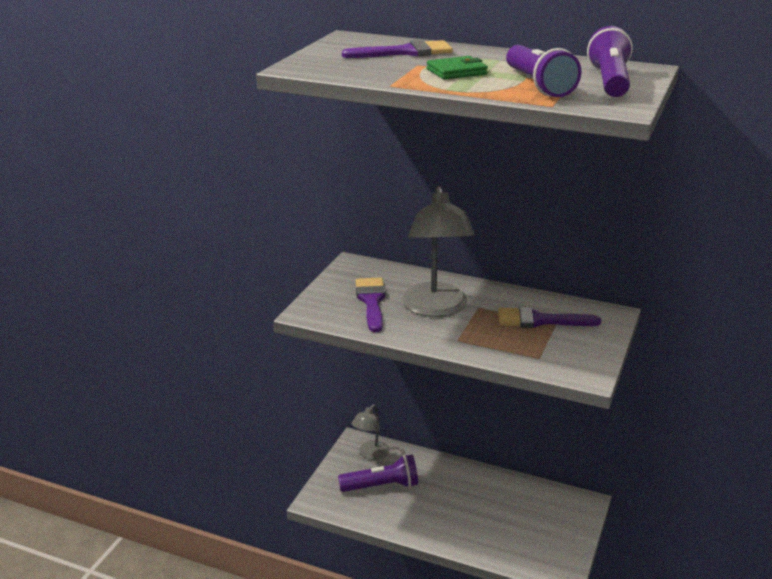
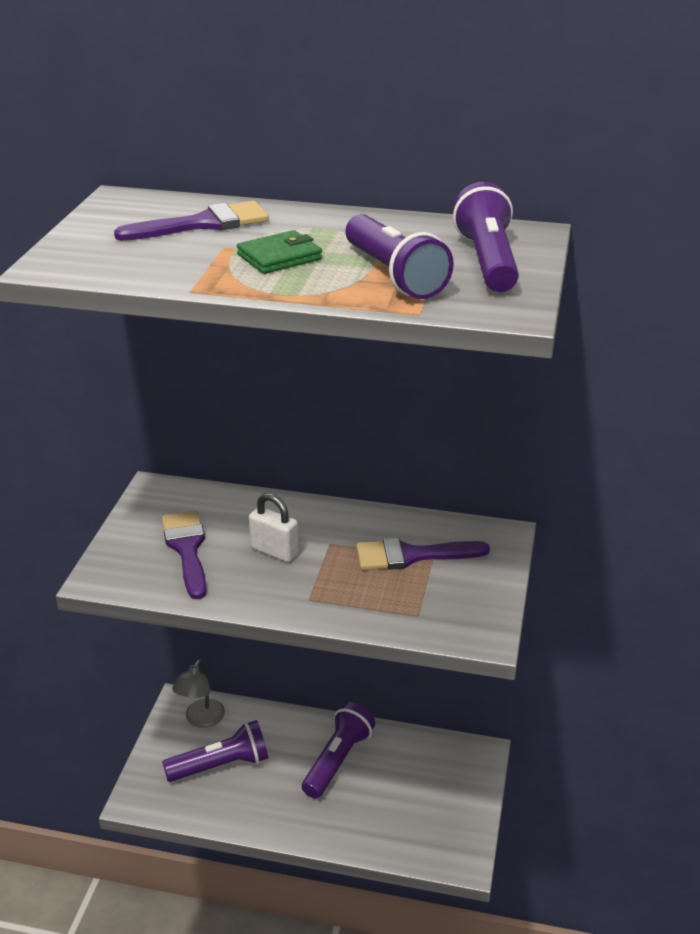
camera: 10 degrees left, 5 degrees up
(436, 308) = (274, 551): grey lamp -> white padlock
(472, 493) = (338, 760): none -> purple flashlight

